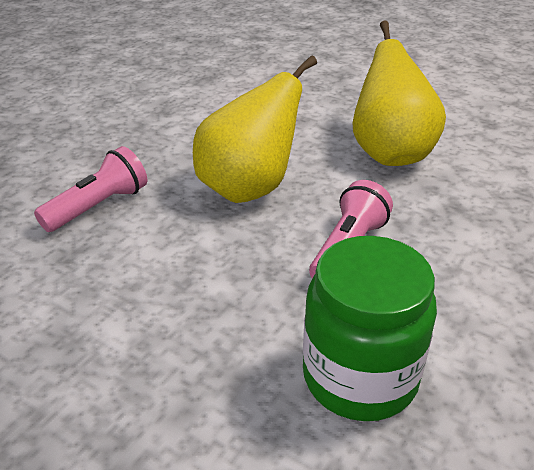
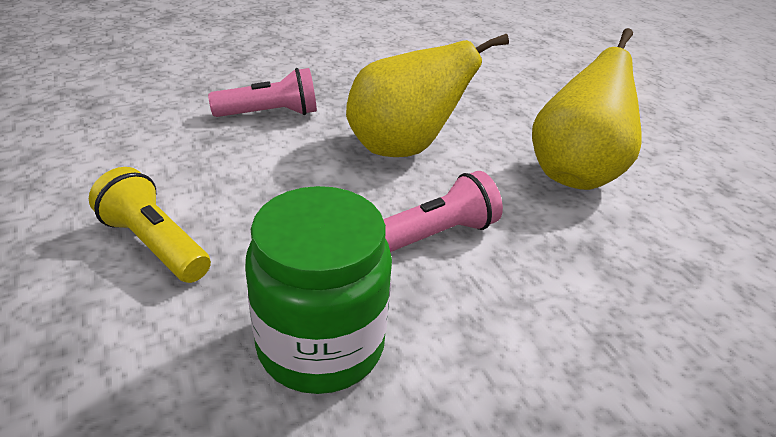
camera: 30 degrees right, 0 degrees up
(136, 376) = (155, 244): none -> yellow flashlight

